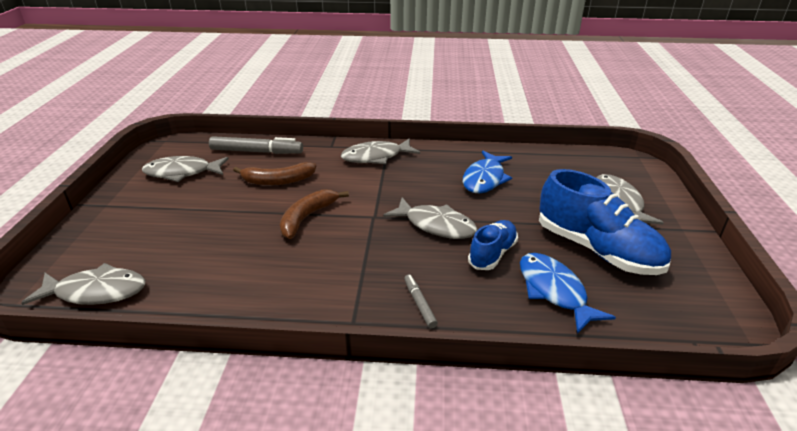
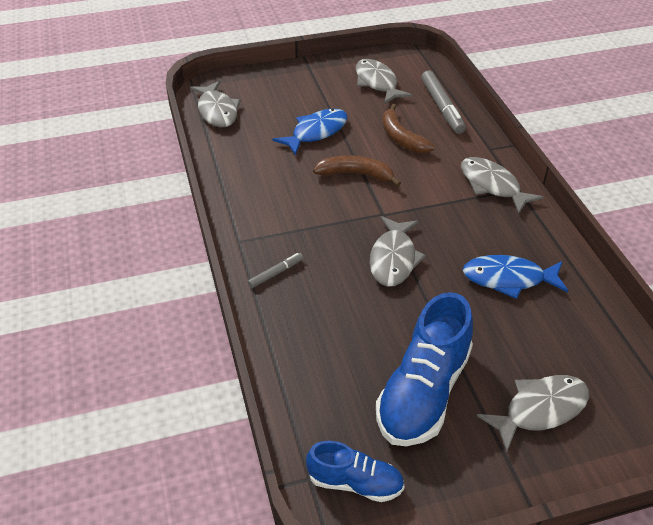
camera: 70 degrees right, 10 degrees up
(492, 254) = (370, 308): blue shoe -> blue shoe (355, 483)
(554, 291) = (334, 362): blue fish -> blue fish (316, 132)

